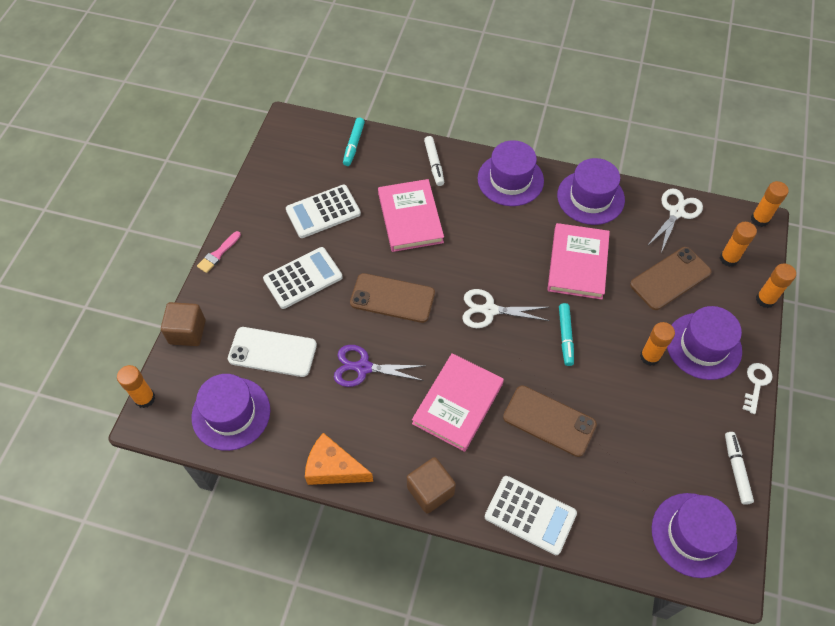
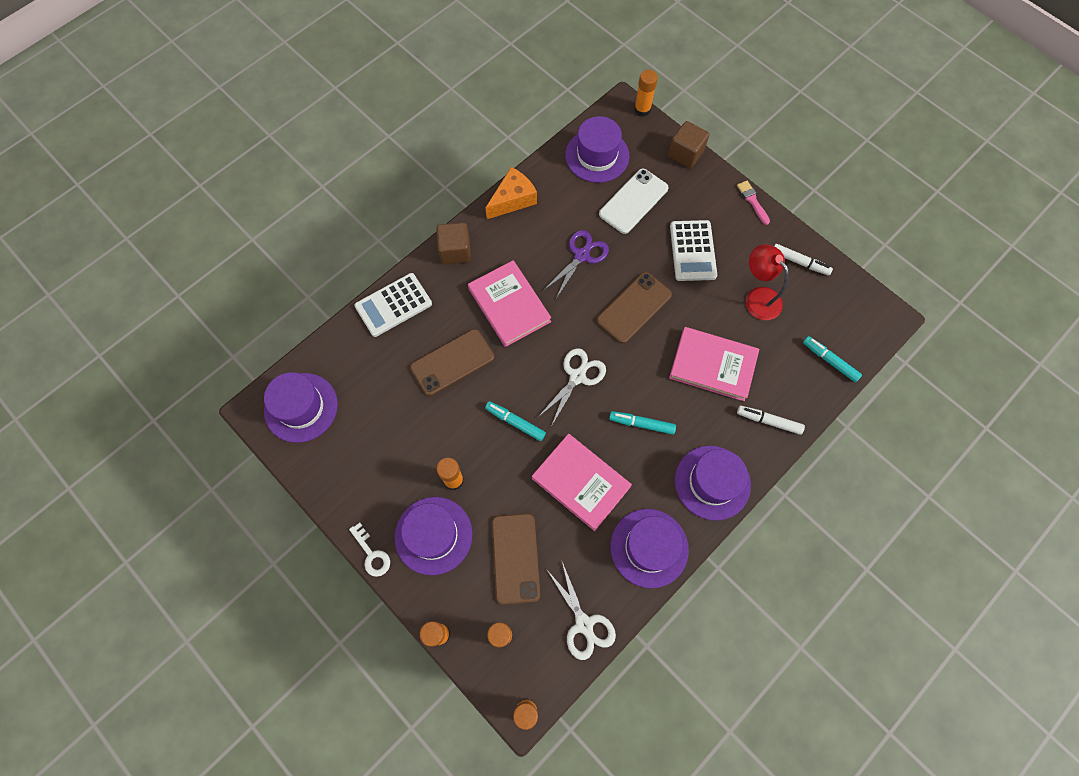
camera: 120 degrees right, 10 degrees up
(323, 212) = (757, 297): white calculator -> red lamp
(497, 244) = (642, 424): none -> turquoise marker
(736, 470) = (320, 477): white marker -> white marker (799, 262)

